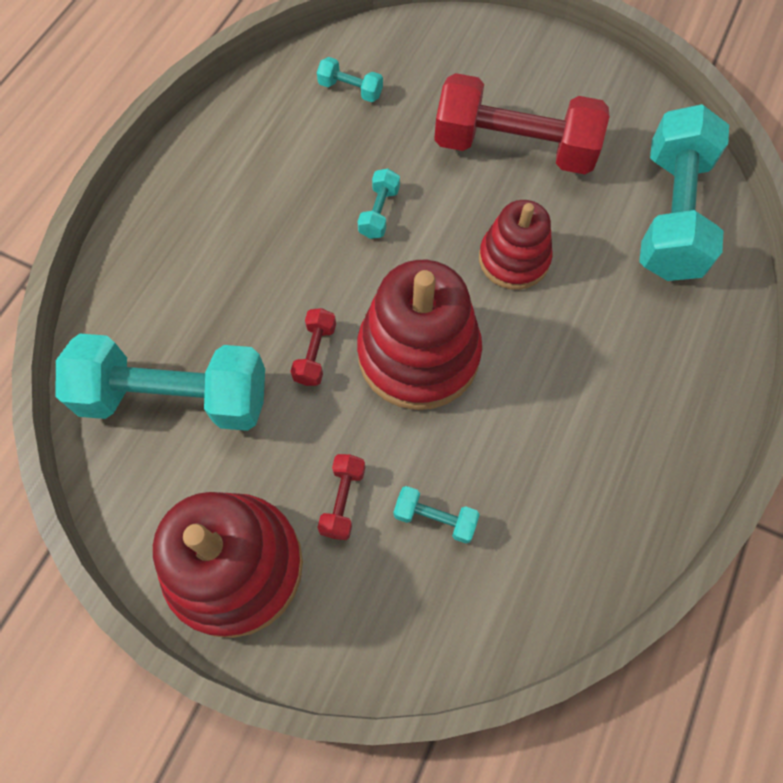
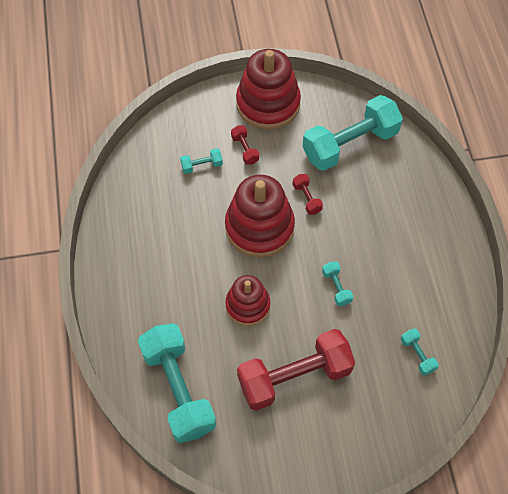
camera: 145 degrees right, 5 degrees down
(350, 90) = (417, 355): turquoise dumbbell -> turquoise dumbbell turned 75 degrees clockwise

